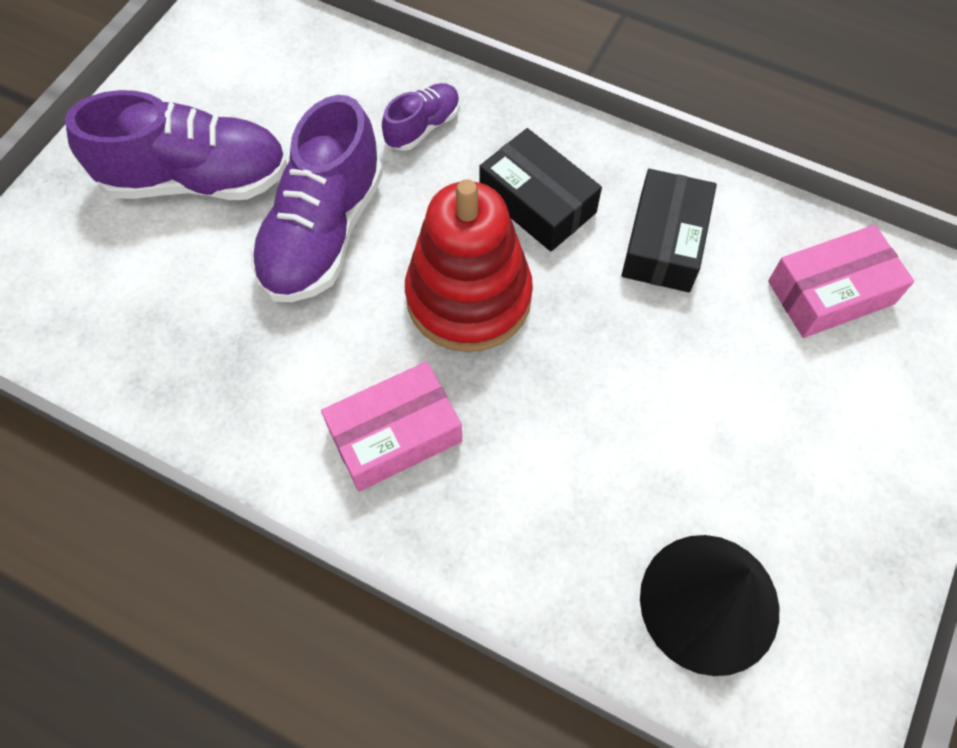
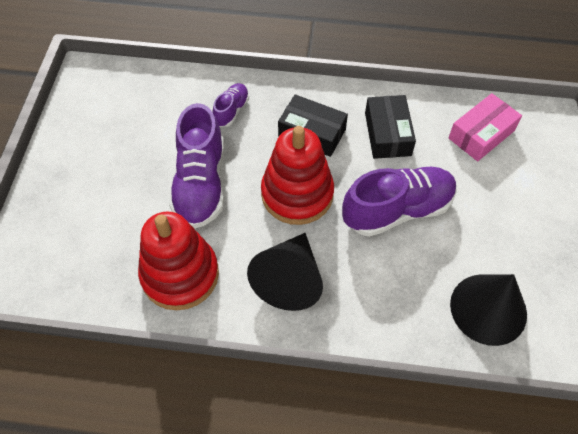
camera: 20 degrees left, 5 degrees down
(196, 180) = (114, 177): purple shoe -> purple shoe (397, 210)
(228, 369) = (180, 274): none -> red stacking toy
(395, 435) = (289, 279): pink box -> black cone

